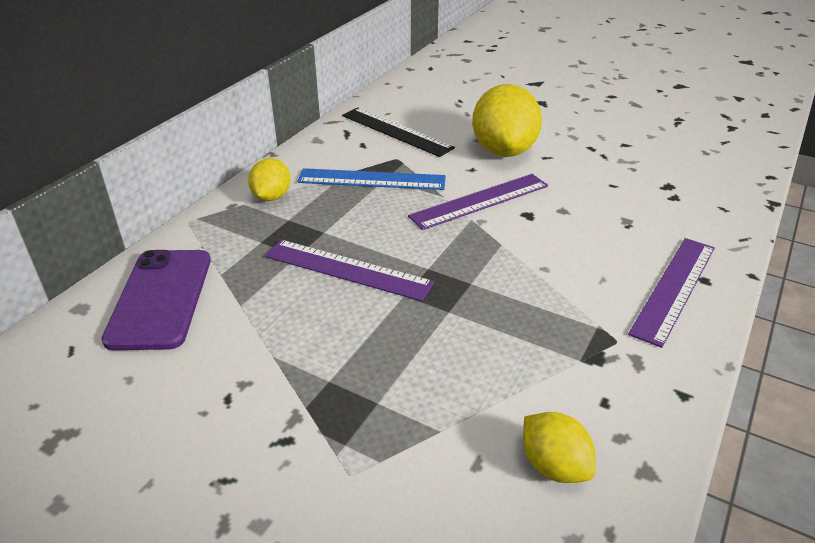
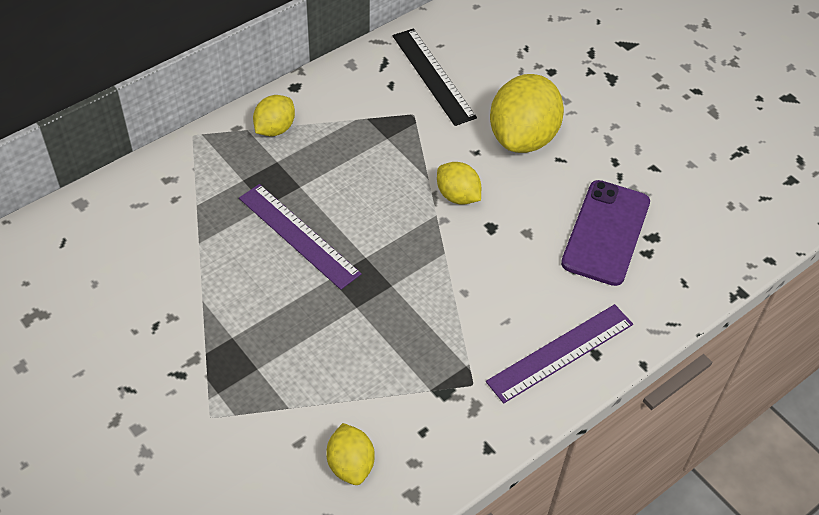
camera: 20 degrees right, 15 degrees up
(160, 298) = (142, 215): purple phone -> purple phone (606, 233)
(372, 179) = (374, 136): blue ruler -> none
(480, 201) = (457, 196): purple ruler -> yellow lemon

